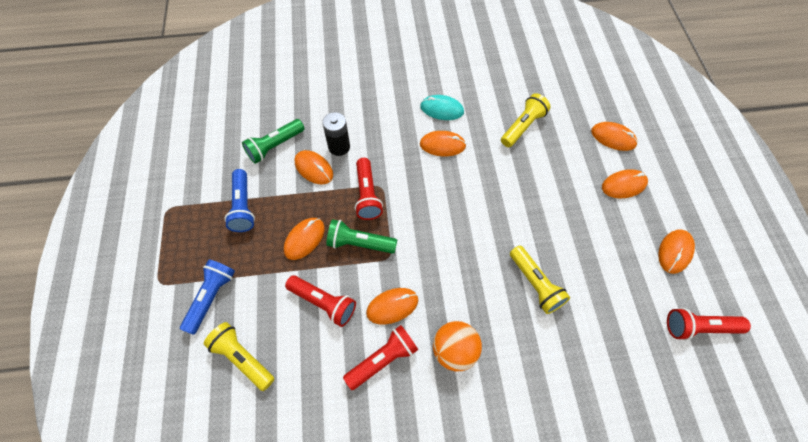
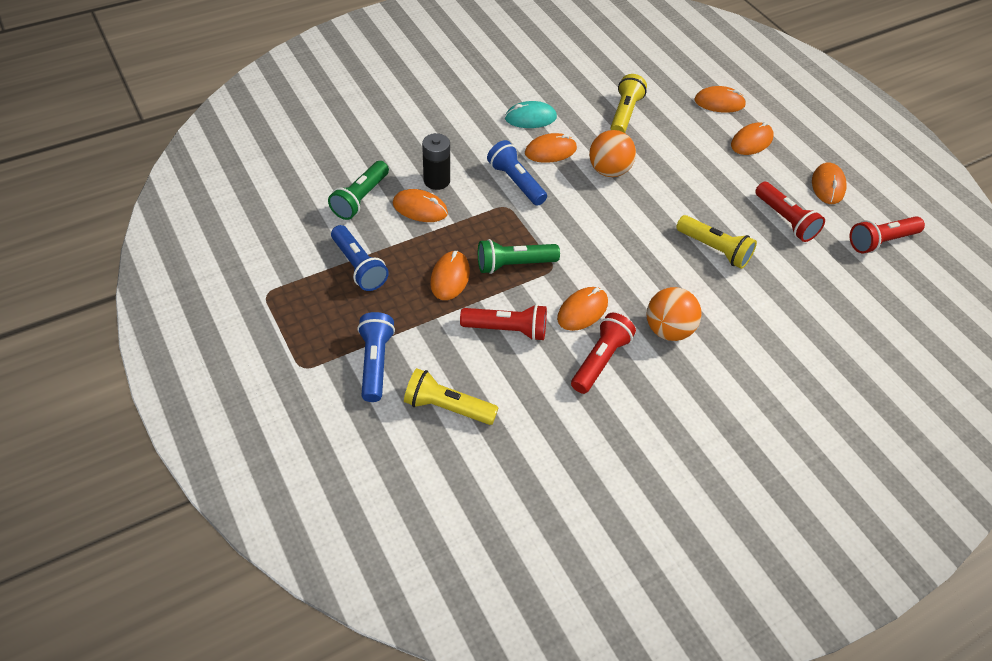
camera: 25 degrees left, 10 degrees down
(367, 195) = (496, 218): red flashlight -> red flashlight (785, 220)
(400, 166) = (516, 182): none -> blue flashlight
(482, 178) = (609, 171): none -> orange ball

